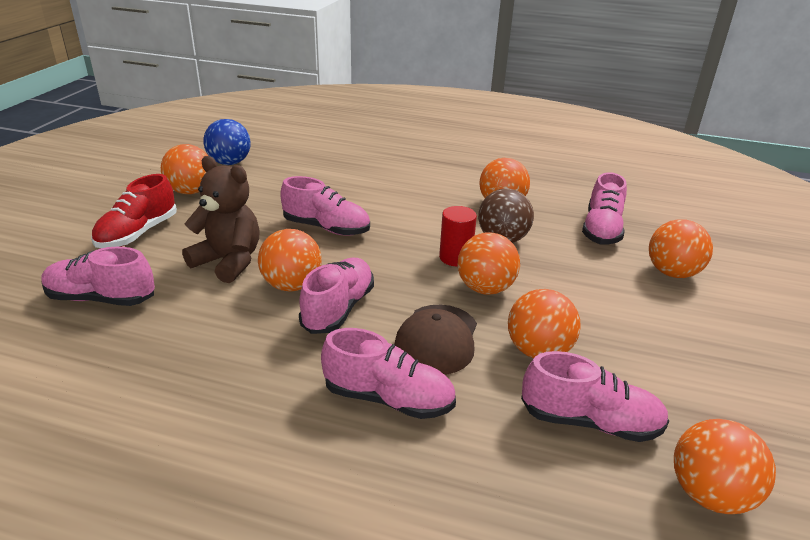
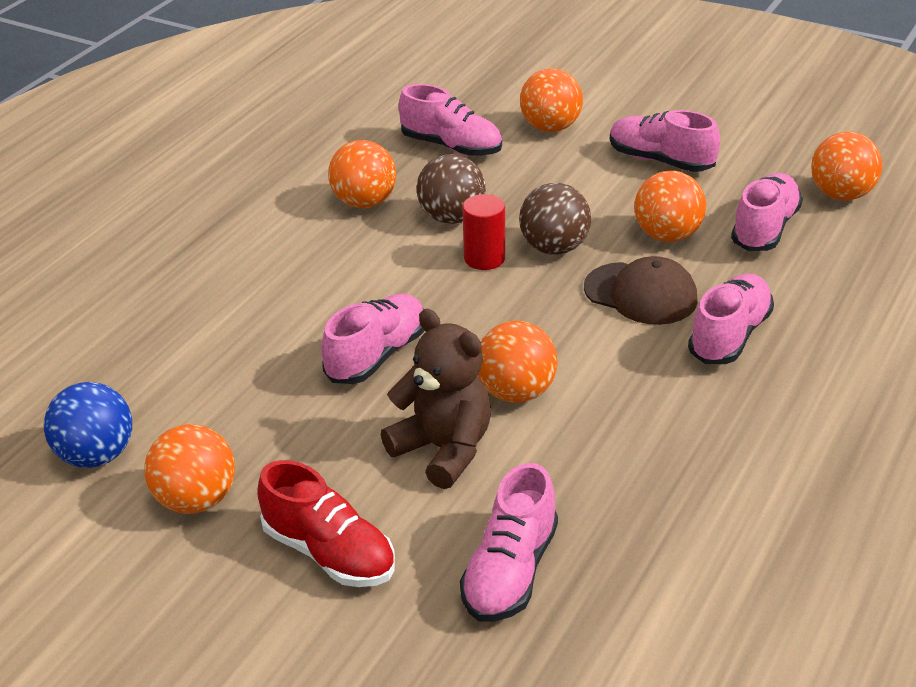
camera: 75 degrees left, 5 degrees up
(228, 262) = (443, 449): brown teddy bear -> brown teddy bear turned 90 degrees clockwise
(338, 309) = (574, 357): pink shoe -> pink shoe (661, 161)
(485, 288) = (554, 248): orange ball -> brown ball

